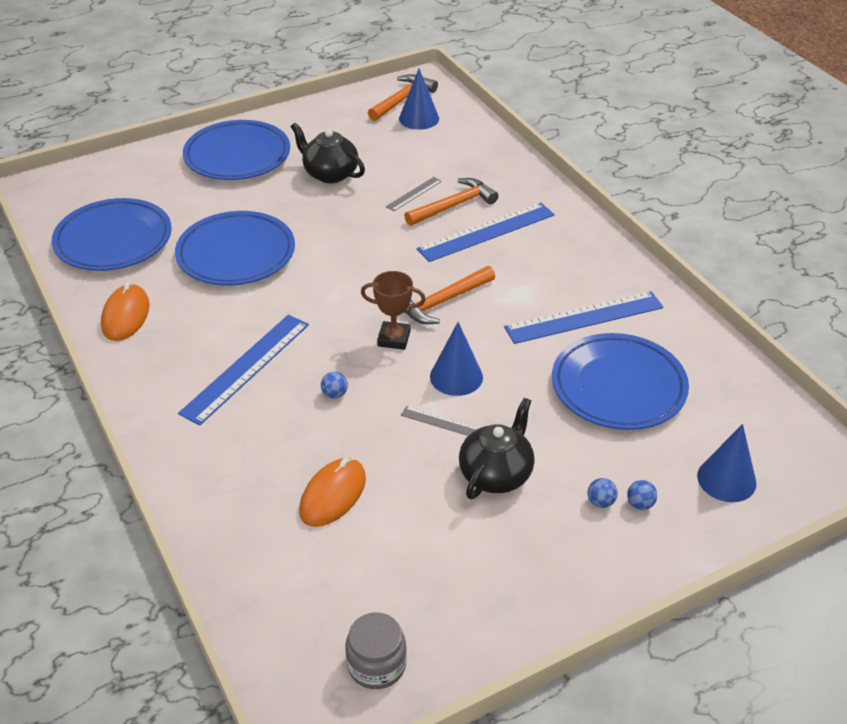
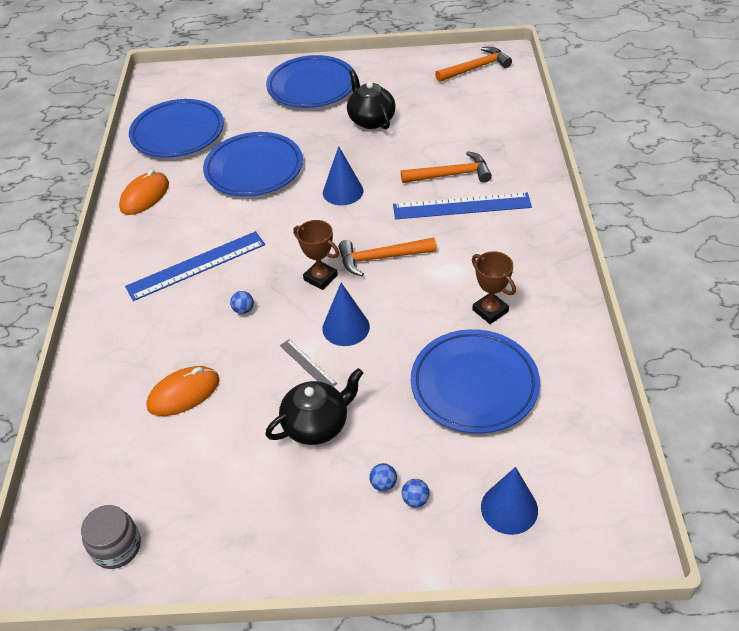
camera: 30 degrees right, 5 degrees up
(414, 194) = (425, 155): grey ruler -> none
(419, 118) = (477, 88): blue cone -> blue cone (343, 191)
(584, 318) = (490, 311): blue ruler -> brown trophy

